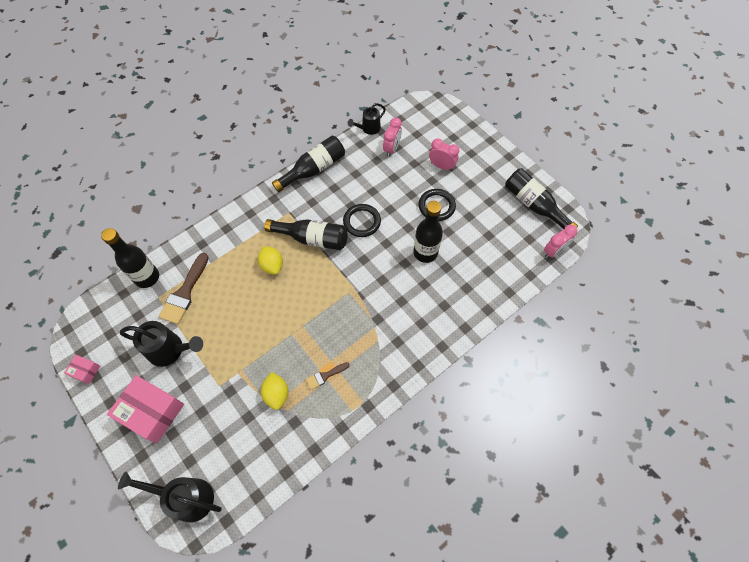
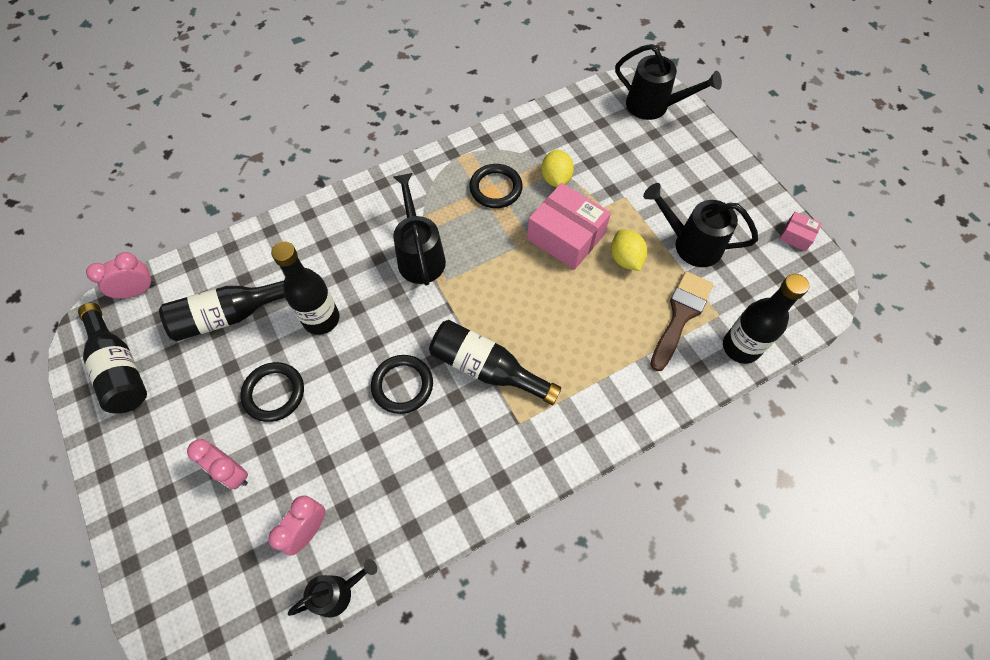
camera: 170 degrees left, 0 degrees up
(152, 412) = (702, 182): pink box -> pink box (566, 236)
(272, 265) = (552, 335): yellow lemon -> yellow lemon (625, 259)
(314, 170) = (464, 506): black bottle -> black bottle (230, 316)
(325, 376) = (495, 188): brown brush -> black ring
(372, 307) = (420, 255): none -> black watering can

